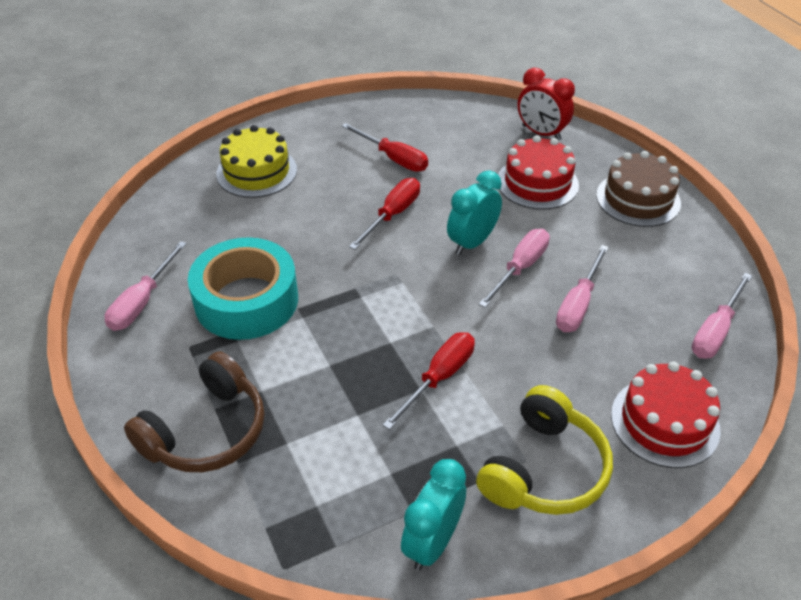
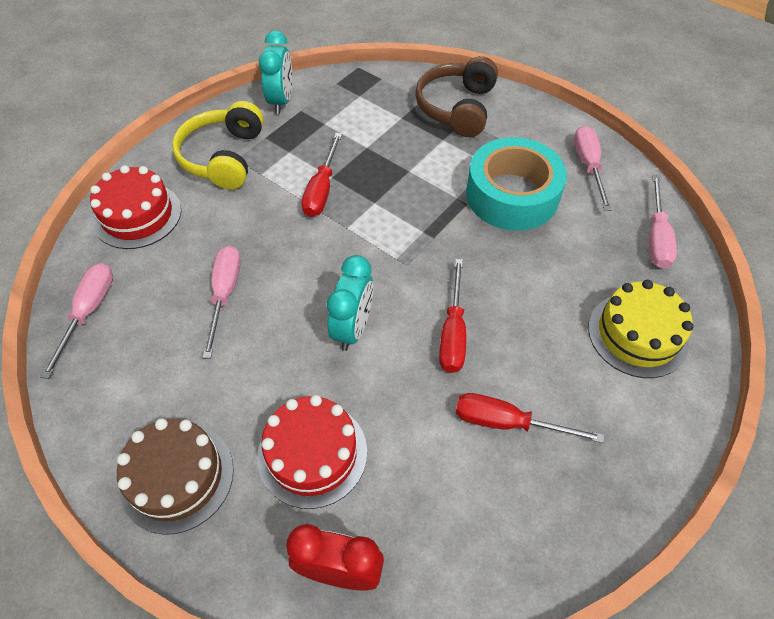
camera: 155 degrees right, 10 degrees up
(520, 268) = (292, 315): pink screwdriver -> pink screwdriver (656, 237)

